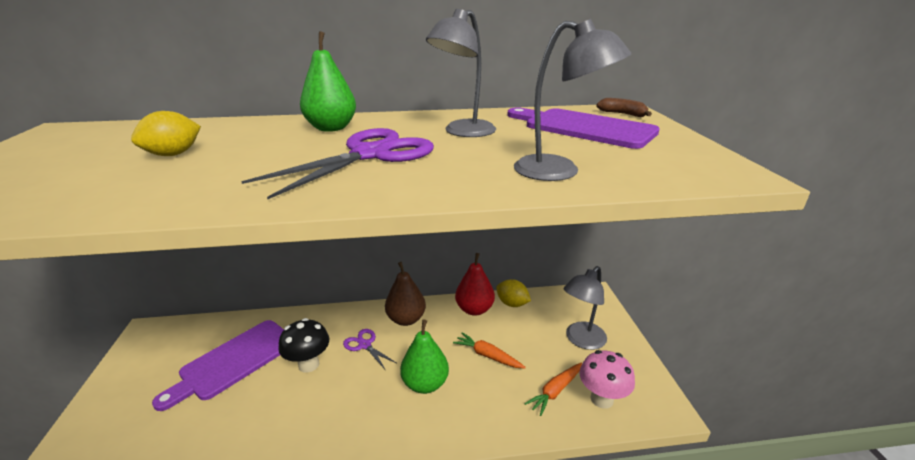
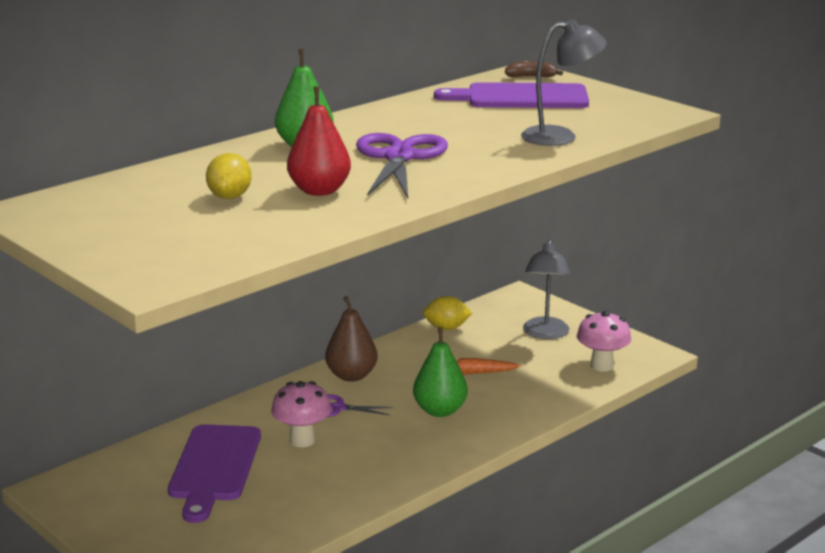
camera: 35 degrees left, 5 degrees down
(308, 364) = (302, 440): black mushroom -> pink mushroom
(463, 132) = (431, 123): grey lamp -> none
(474, 309) = (413, 345): red pear -> red pear (319, 191)
(555, 391) = (560, 374): orange carrot -> none

